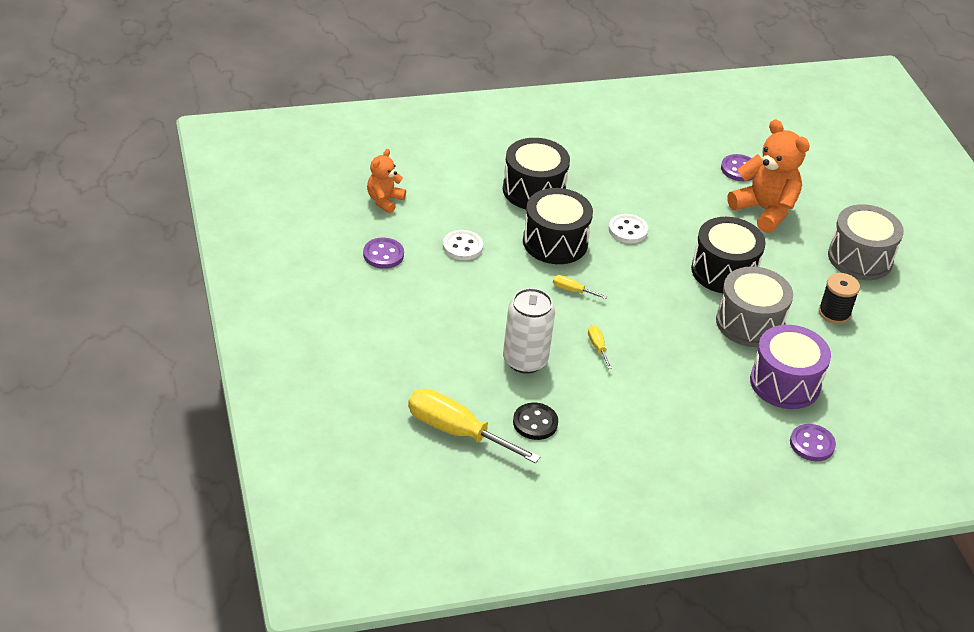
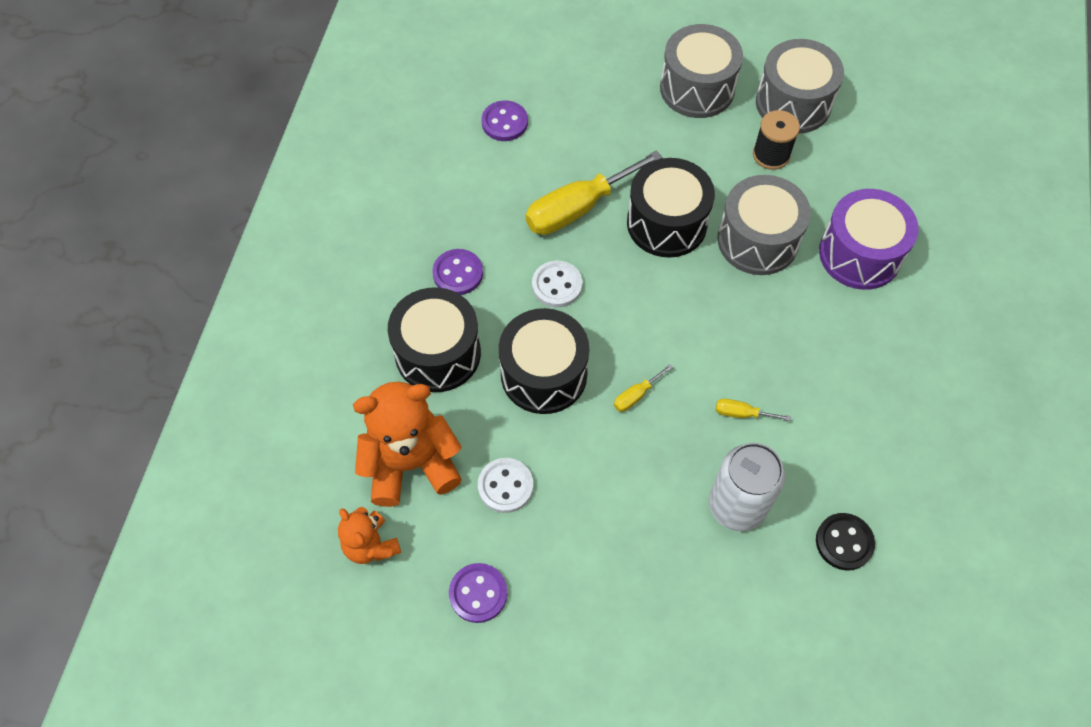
camera: 60 degrees left, 20 degrees up
(456, 431) = (832, 642): yellow screwdriver -> yellow screwdriver (578, 208)
(764, 210) = (584, 134): orange teddy bear -> orange teddy bear (411, 464)
(812, 444) = (955, 276): purple button -> purple button (458, 273)
(895, 315) = (793, 103): none -> grey drum

